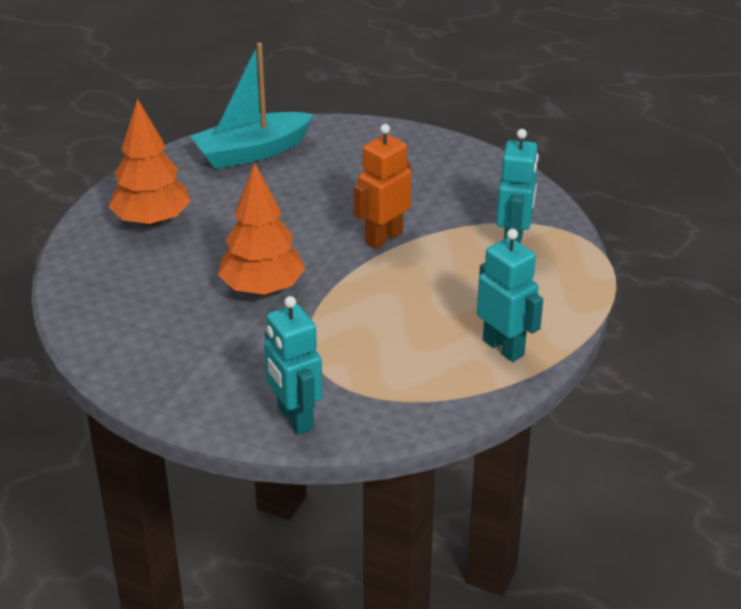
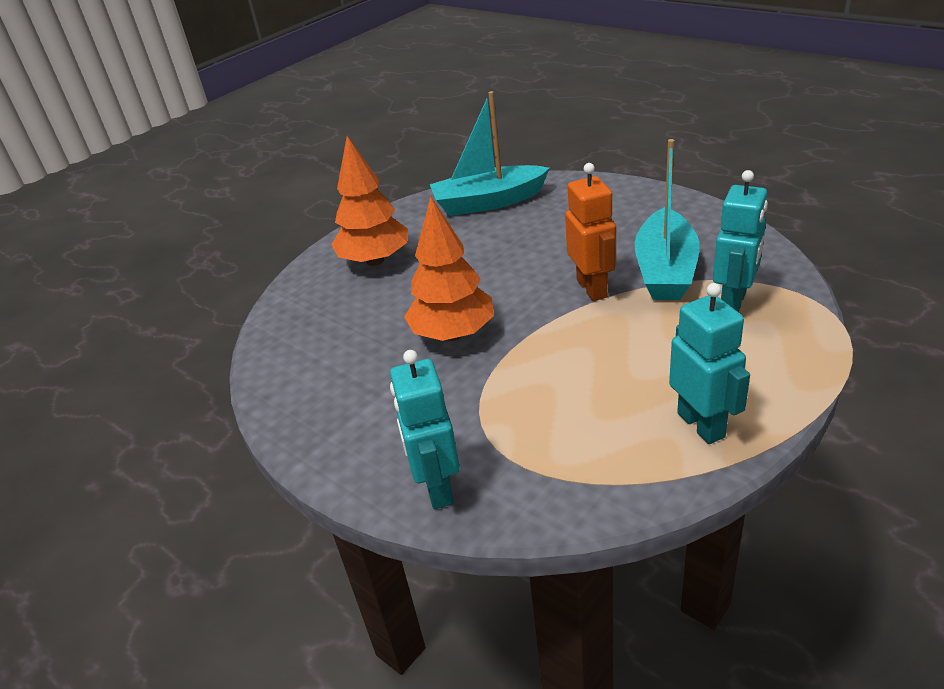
camera: 20 degrees right, 0 degrees up
(383, 237) = (592, 288): orange robot -> orange robot turned 105 degrees clockwise
(447, 216) = (665, 270): none -> turquoise boat

